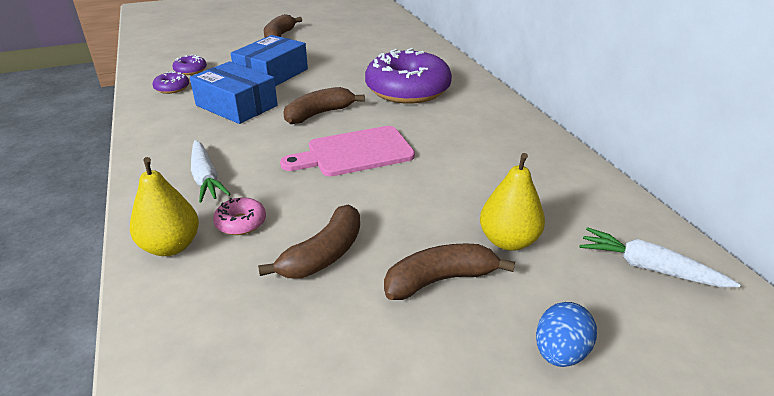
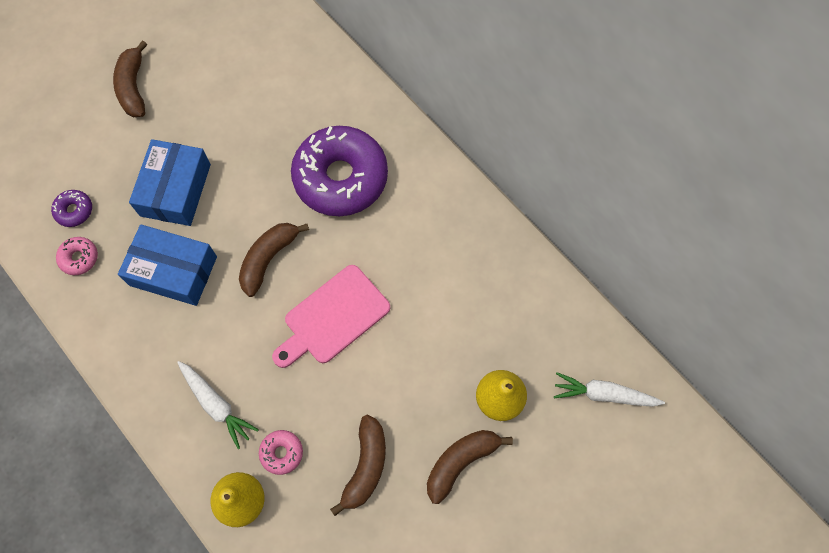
camera: 20 degrees left, 35 degrees up
(172, 88) = (79, 258): purple donut -> pink donut
(560, 353) = (555, 502): blue egg -> none

